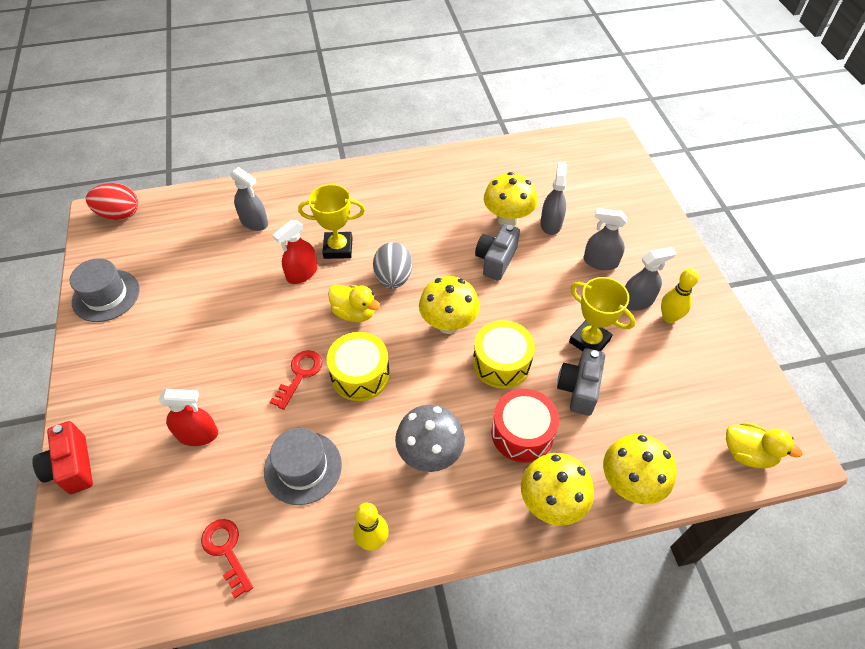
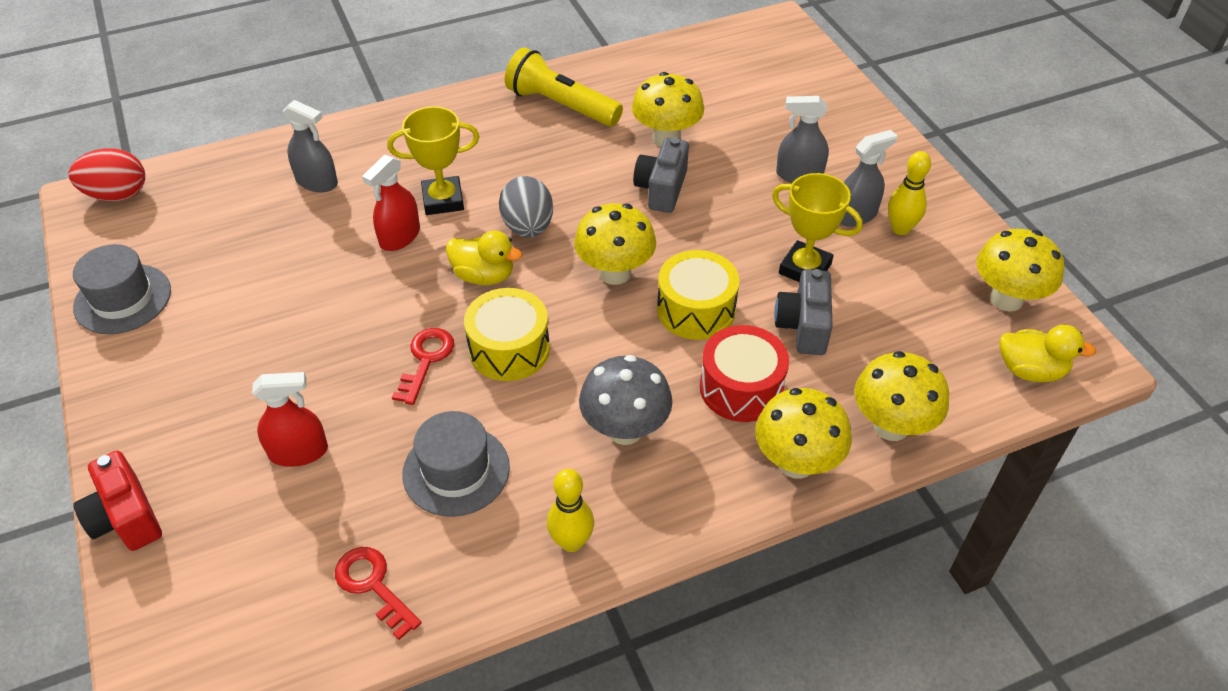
camera: 10 degrees left, 5 degrees down
(437, 183) = (561, 105): none -> yellow flashlight
(551, 224) = (725, 137): grey spray bottle -> none
(740, 389) = (1006, 299): none -> yellow mushroom

